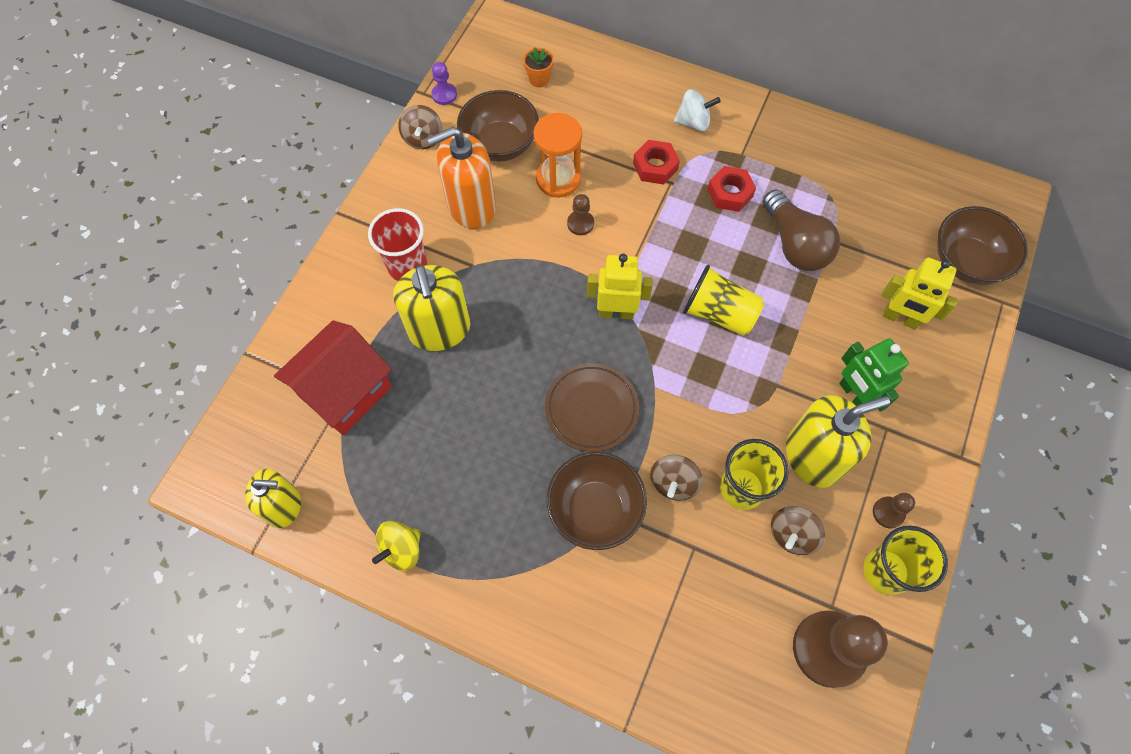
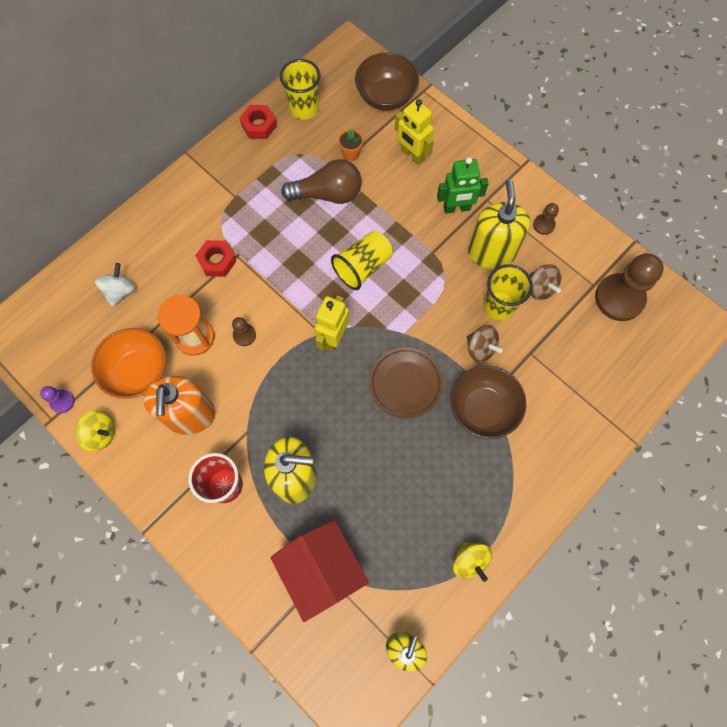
camera: 70 degrees left, 5 degrees up
(423, 138) = (101, 434): brown spinning top -> yellow spinning top
(500, 144) = (138, 371): brown bowl -> orange bowl
(539, 79) = (87, 318): orange flower pot -> orange flower pot (351, 154)
(693, 122) = (189, 218): white spinning top -> white spinning top (120, 291)
(730, 193) = (265, 218): red nut -> red nut (259, 125)
(885, 571) = (580, 244): yellow cup -> yellow cup (304, 108)
(900, 318) = (412, 155): yellow robot -> yellow robot turned 90 degrees clockwise

